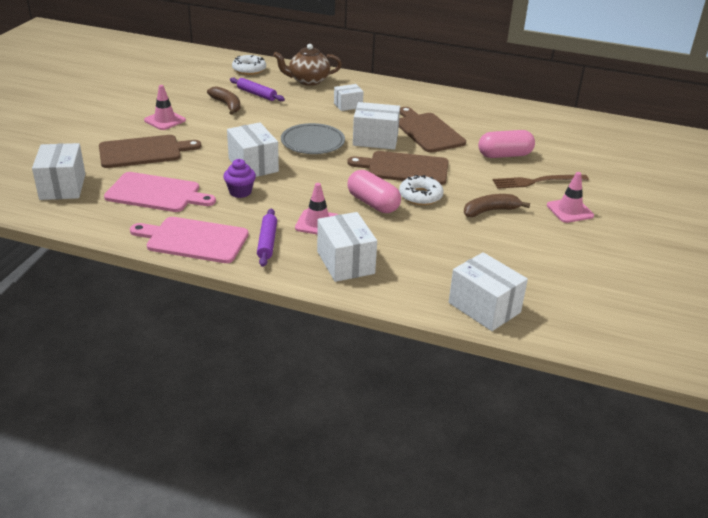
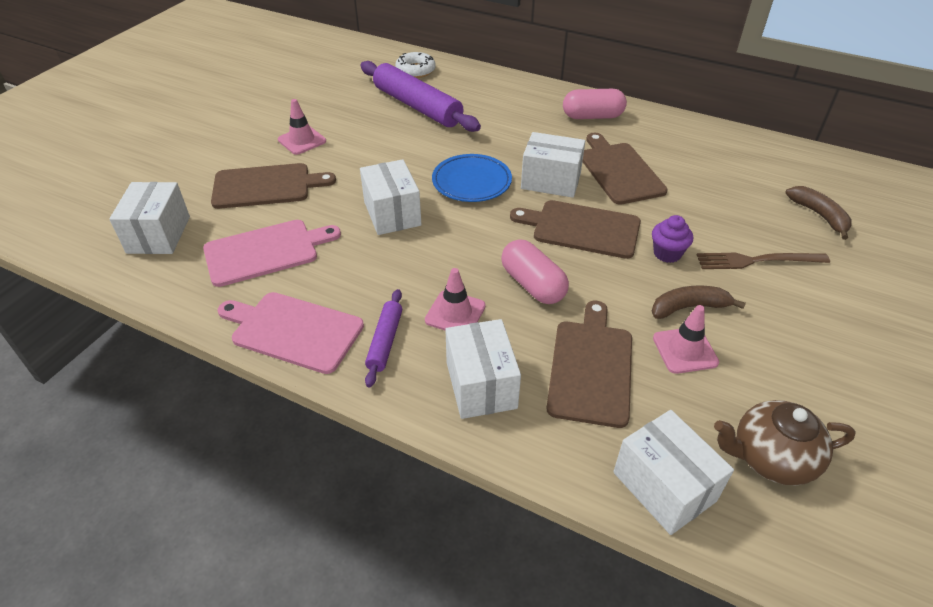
camera: 10 degrees right, 10 degrees up
(156, 193) = (266, 251): pink cutting board -> pink cutting board turned 45 degrees counterclockwise
(227, 105) = (379, 121): brown banana -> brown banana (819, 215)
(240, 192) = (367, 255): purple cupcake -> purple cupcake (667, 253)
(256, 94) = (417, 106): purple rolling pin -> purple rolling pin, size x2.00
(308, 81) = (482, 89): brown teapot -> brown teapot (770, 458)
(312, 143) = (471, 182): grey plate -> blue plate
(348, 105) = (524, 127): white box -> none
(420, 196) = (597, 276): white donut -> none
(424, 248) = (590, 367): none -> brown cutting board
(504, 155) = (716, 214): pink capsule -> pink capsule (592, 116)
(569, 210) = (800, 314): pink traffic cone -> pink traffic cone (685, 350)

